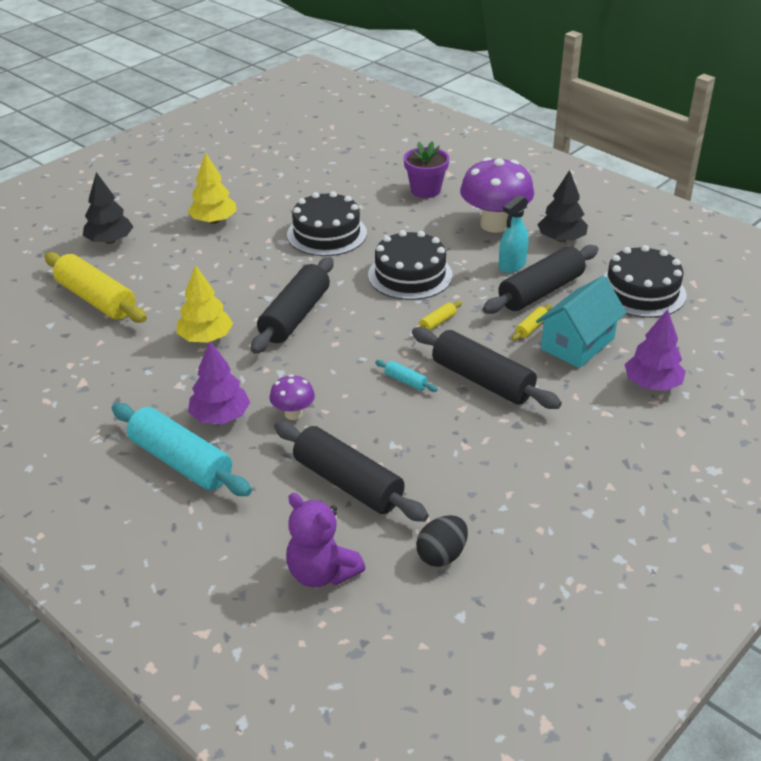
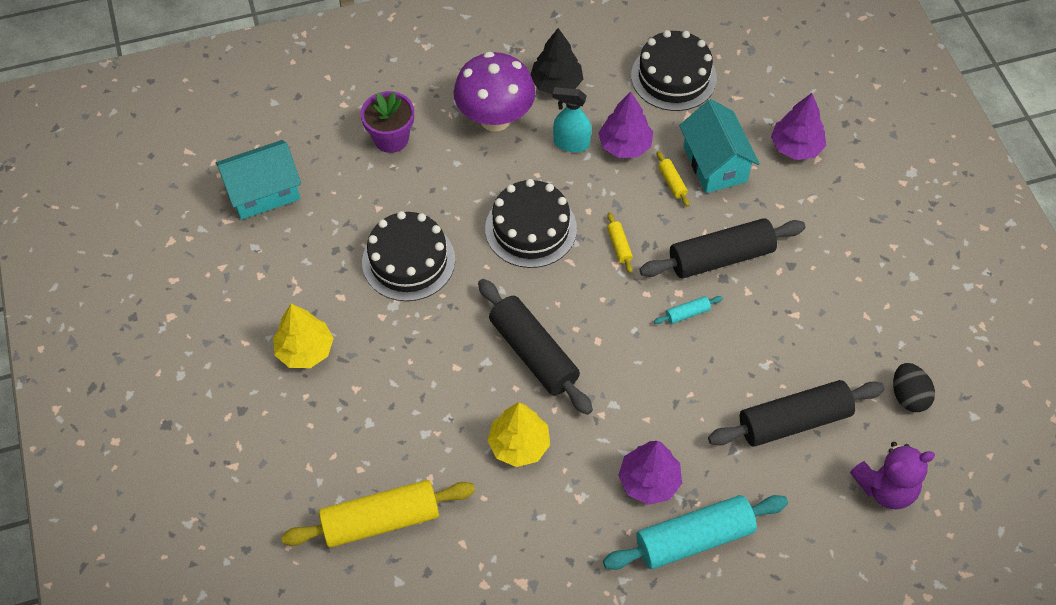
camera: 60 degrees left, 20 degrees up
(110, 241) = (270, 466): black tree -> none
(293, 414) = (680, 421): purple mushroom -> none
(327, 161) = (264, 192): none -> turquoise house
(512, 265) = (571, 143): turquoise spray bottle -> turquoise spray bottle turned 120 degrees clockwise
(540, 291) = (625, 145): black rolling pin -> purple tree

